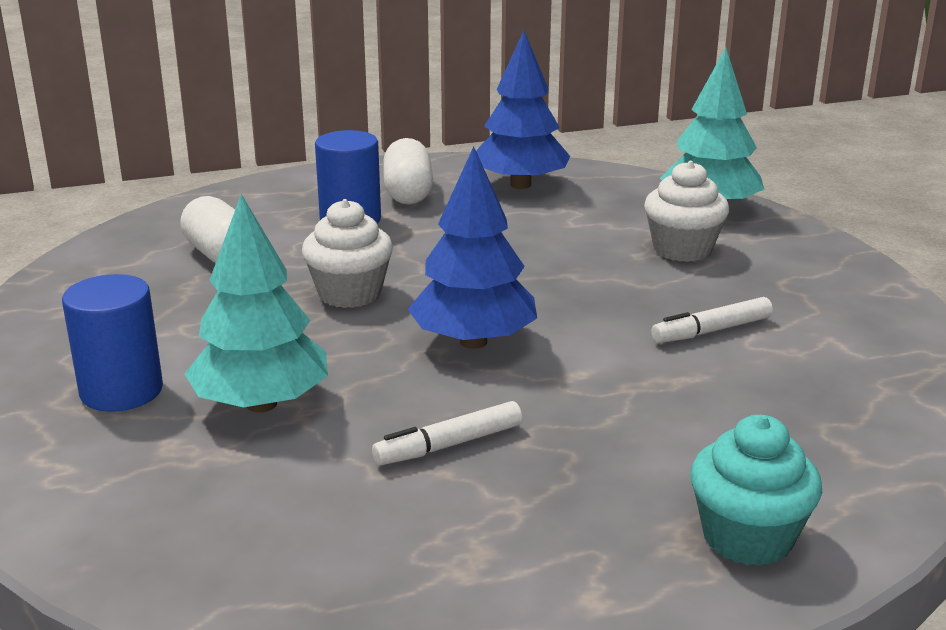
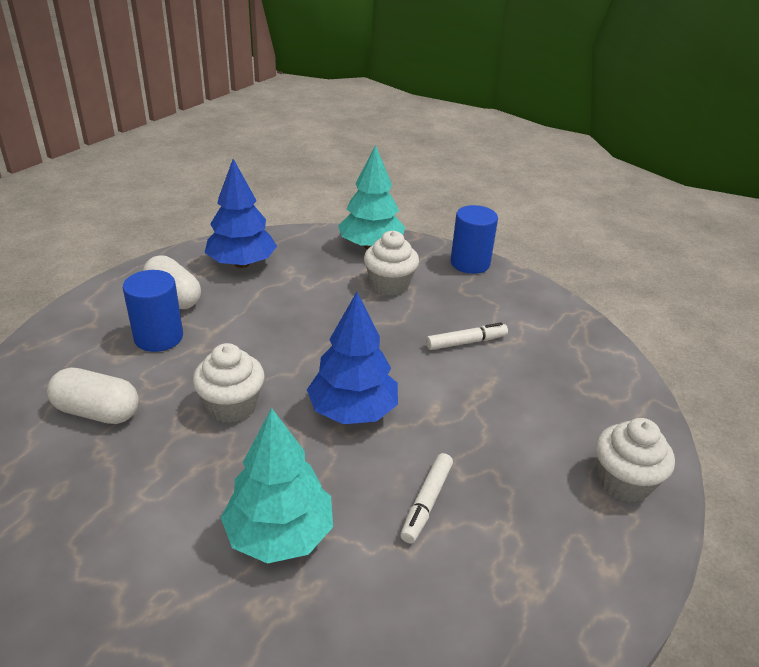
camera: 40 degrees left, 10 degrees up
(121, 391) = (164, 580): blue cylinder -> blue cylinder (470, 263)
(712, 331) = (466, 342): white marker -> white marker turned 135 degrees counterclockwise
(747, 537) = (623, 482): turquoise cupcake -> white cupcake

